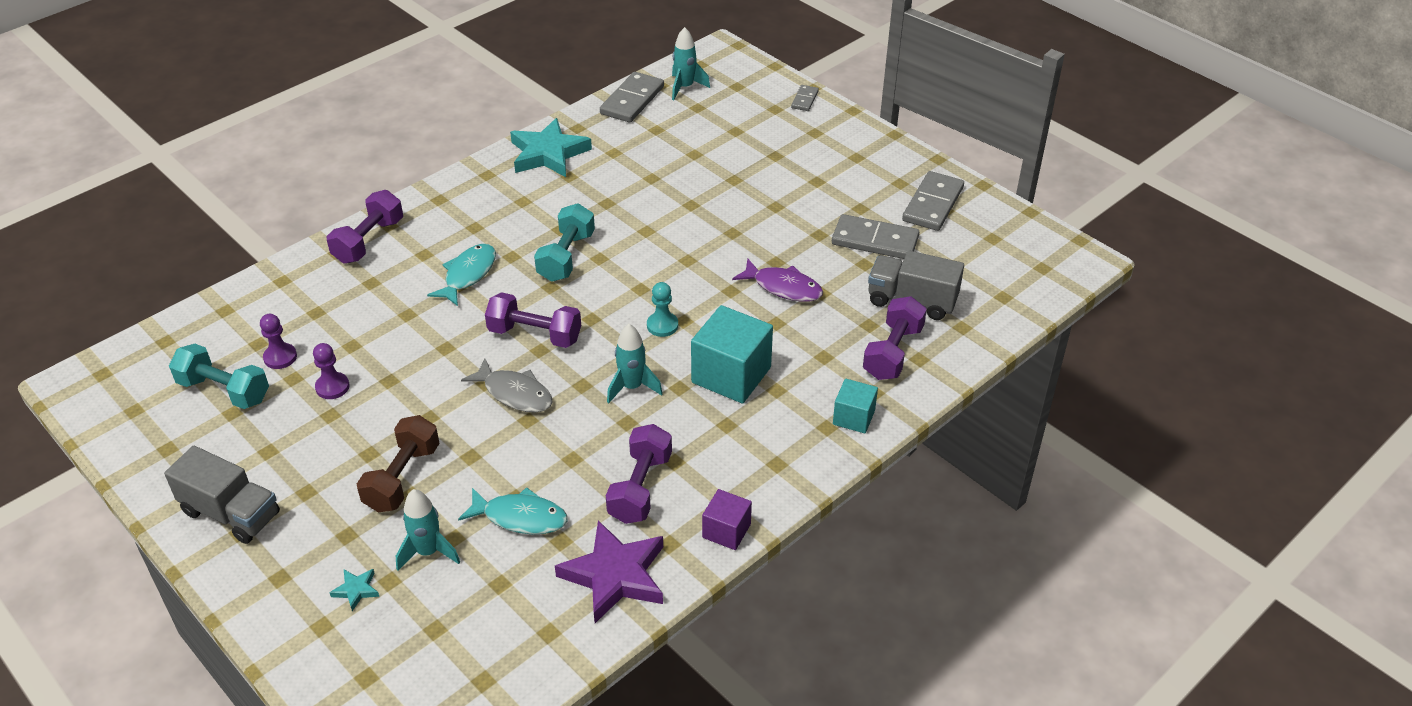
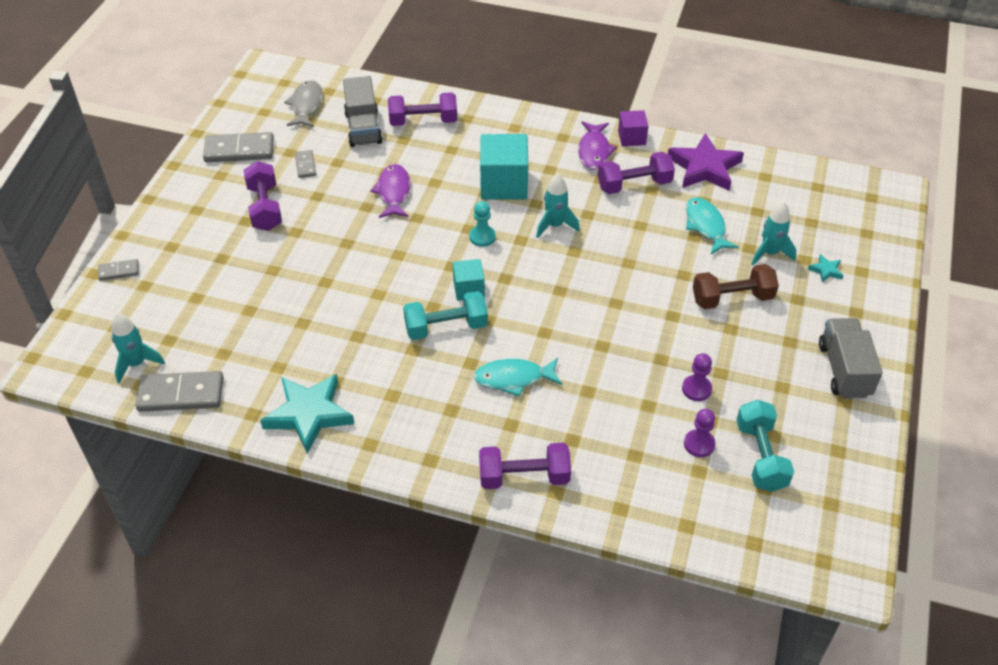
camera: 120 degrees left, 5 degrees up
(515, 393) = (612, 281): grey fish -> grey fish (306, 105)
(535, 335) = (547, 301): purple dumbbell -> purple dumbbell (265, 208)
(728, 480) = (594, 151): none -> purple fish
(853, 417) = (497, 119): turquoise cube -> turquoise cube (468, 289)
(875, 240) = (305, 165): grey domino -> grey domino, size x0.52

